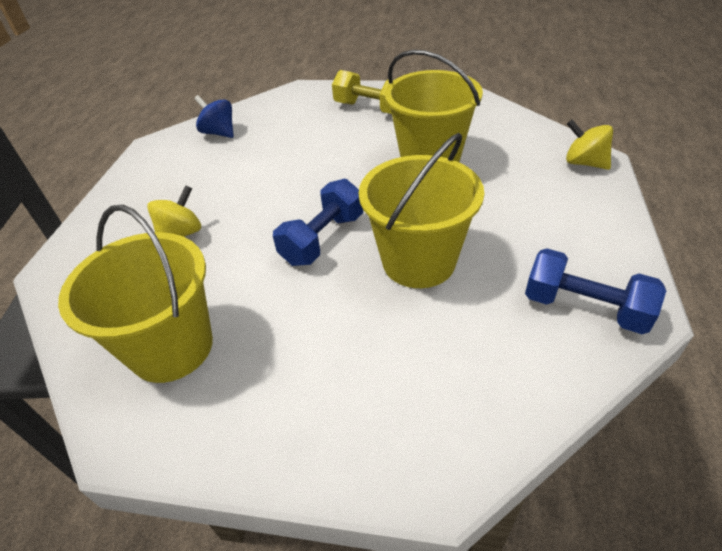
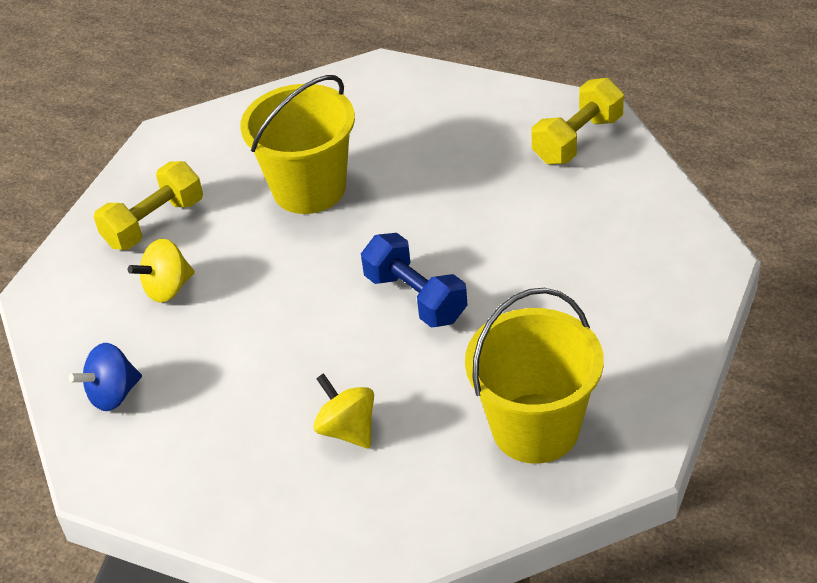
camera: 75 degrees left, 0 degrees up
(418, 261) = (481, 229): yellow bucket -> none
(584, 163) = (381, 79): yellow spinning top -> yellow spinning top (167, 288)
(584, 308) = (578, 140): blue dumbbell -> yellow dumbbell

